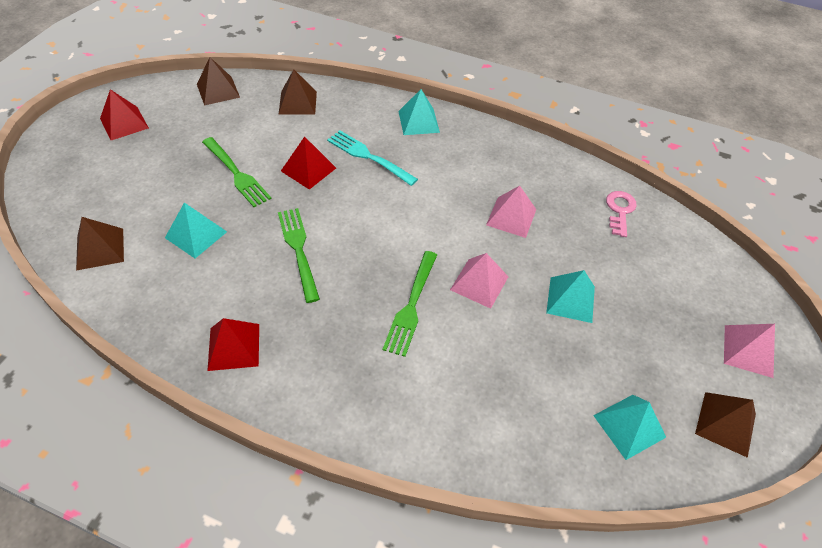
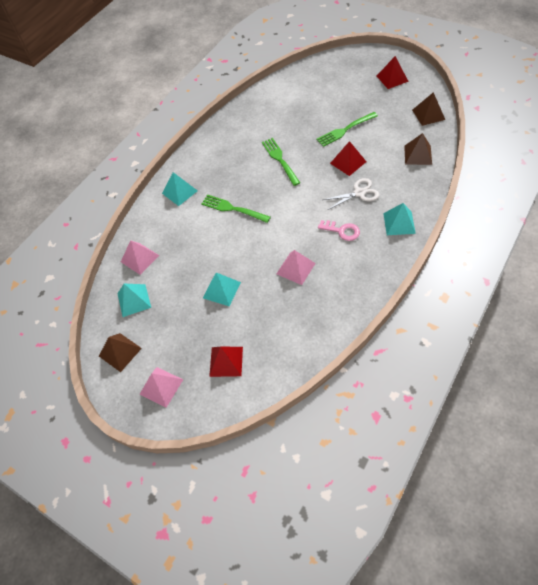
camera: 110 degrees right, 5 degrees up
(100, 249) = (292, 86): brown pyramid -> none
(196, 234) = (297, 118): turquoise pyramid -> turquoise pyramid (180, 192)
(233, 346) = (222, 139): red pyramid -> red pyramid (226, 361)
(299, 250) = (280, 160): green fork -> green fork turned 105 degrees counterclockwise
(369, 157) = (359, 193): turquoise fork -> white scissors
(479, 283) = (243, 243): pink pyramid -> pink pyramid (139, 258)
(620, 211) = (295, 341): pink key -> pink key (342, 231)

